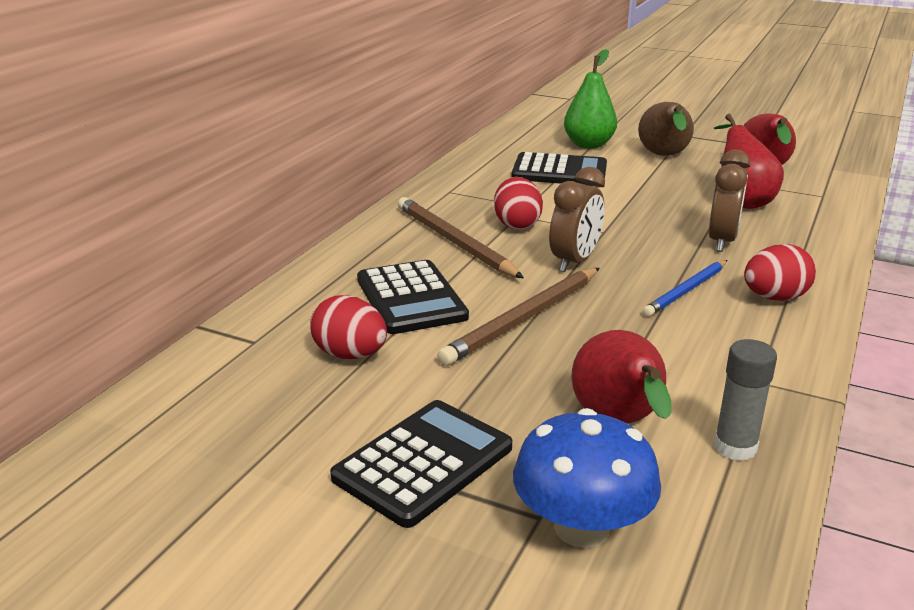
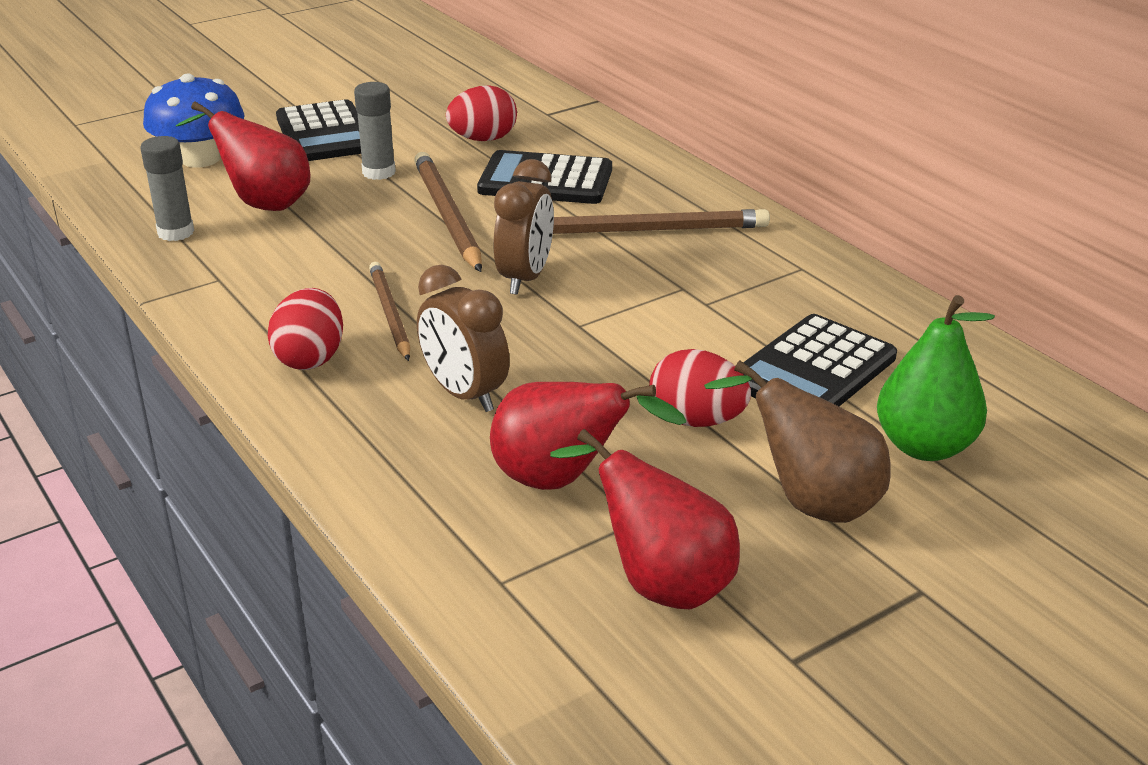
camera: 120 degrees right, 5 degrees up
(481, 384) = (379, 172): none -> grey glue stick
(516, 224) = (655, 277): red egg -> red egg (696, 420)
(574, 261) = (525, 278): brown clock -> brown clock turned 135 degrees counterclockwise
(686, 291) = (389, 314): blue pencil -> brown pencil

